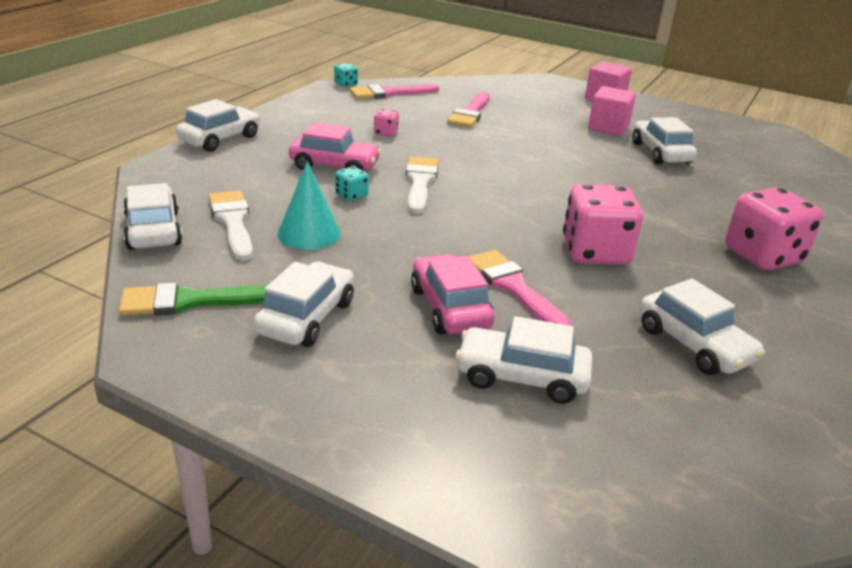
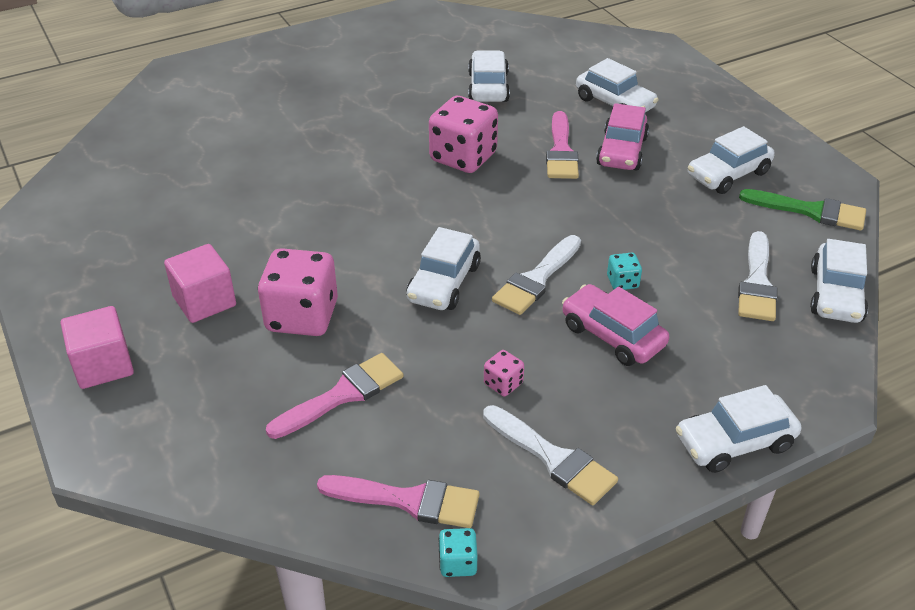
camera: 145 degrees left, 10 degrees up
(309, 233) = (690, 247): turquoise cone -> none
(328, 115) = (553, 458): none -> white brush
(660, 153) = (220, 239): white car -> white car (444, 283)
(763, 256) = (339, 117): pink dice -> pink dice (302, 316)

